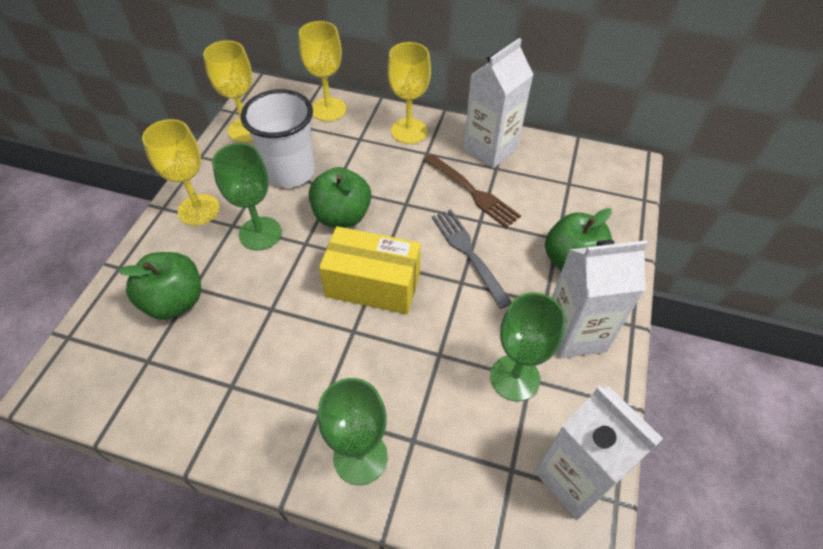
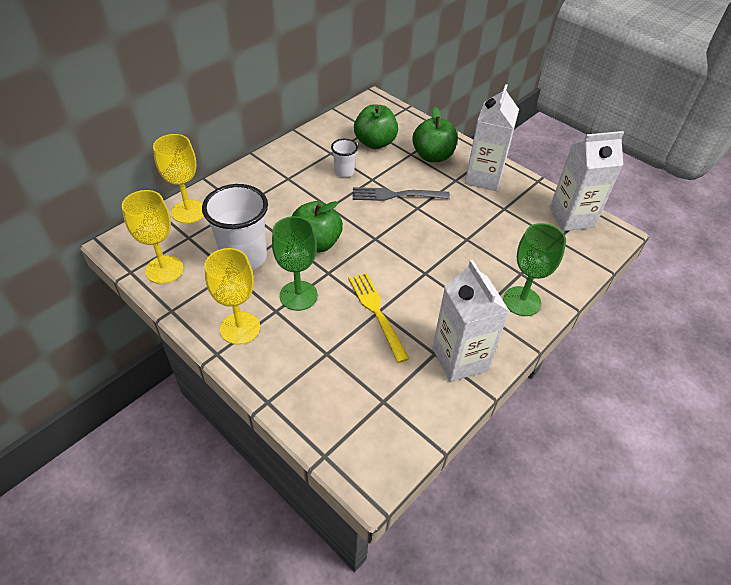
camera: 65 degrees left, 5 degrees down
(175, 301) = (333, 369): green apple -> green apple (375, 143)
(267, 308) = (377, 312): none -> yellow fork
(373, 285) = (392, 249): yellow box -> none
(409, 131) = (256, 178): yellow goblet -> none
(472, 192) = (344, 172): brown fork -> white cup
(490, 149) = (311, 148): white carton -> white carton (459, 359)
(514, 378) = (500, 214): green goblet -> none

